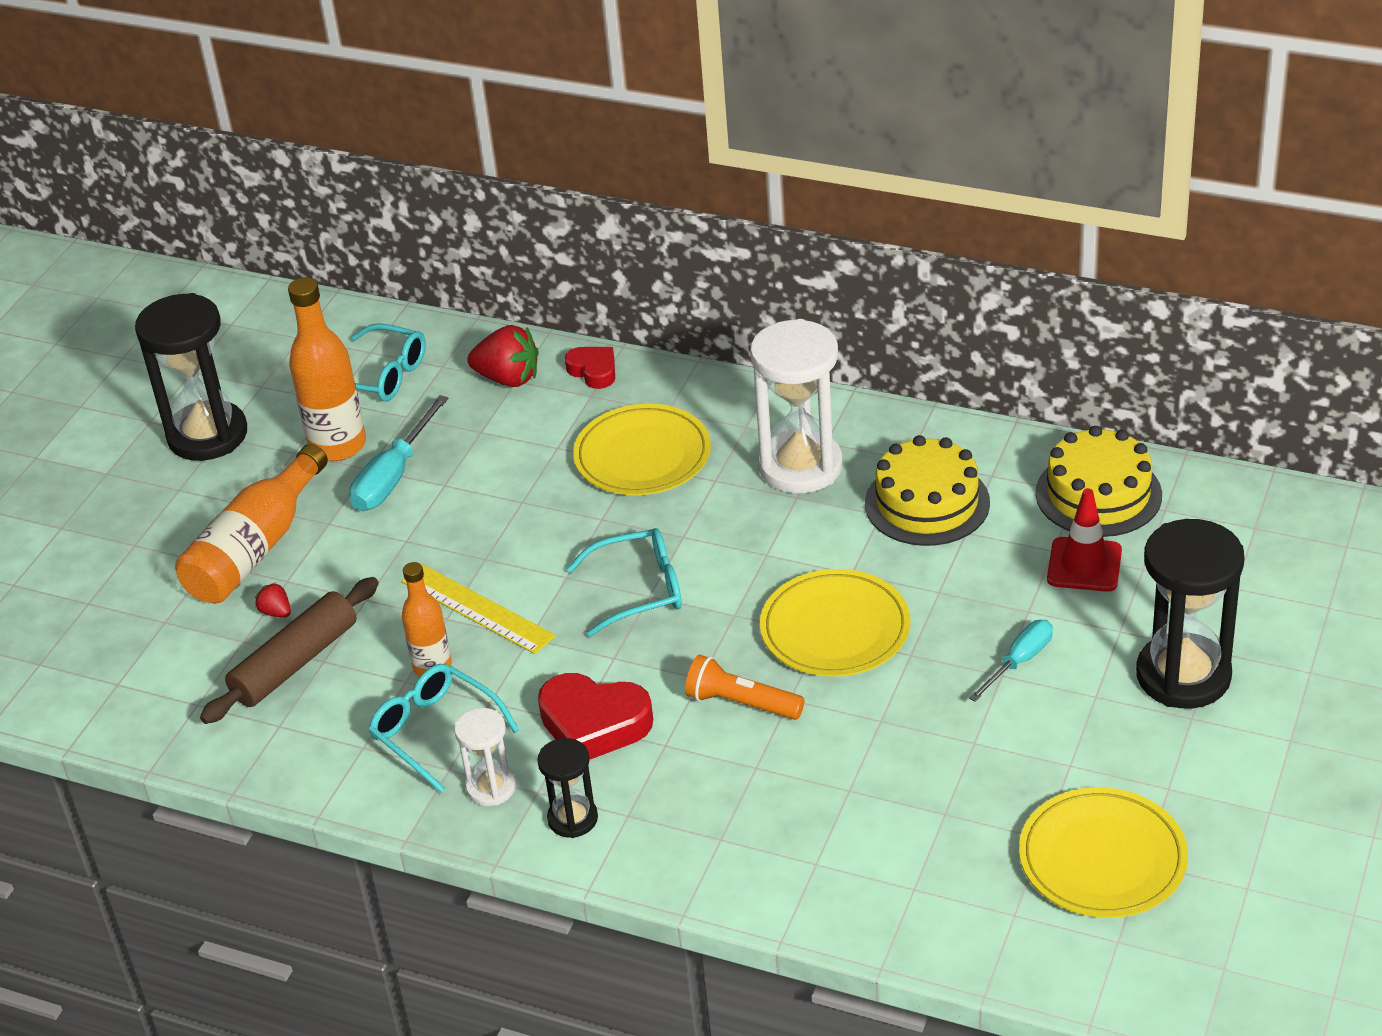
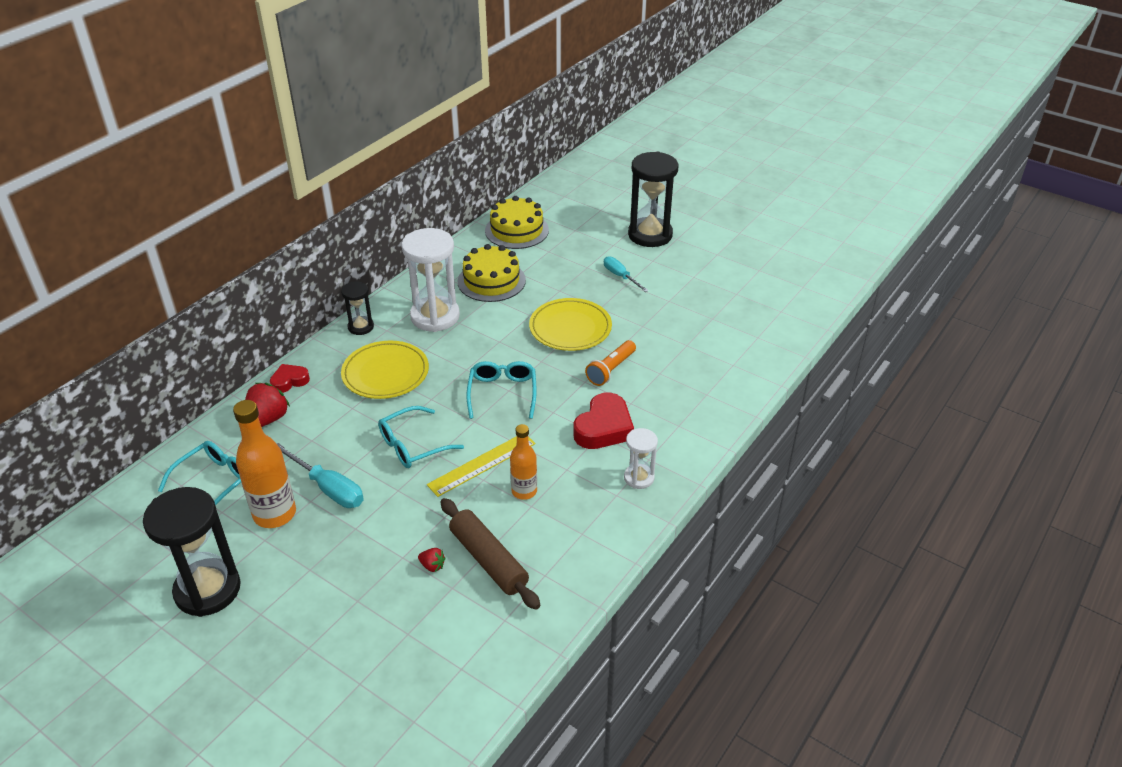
camera: 80 degrees left, 0 degrees up
(256, 548) = (358, 571): orange bottle -> none
(276, 612) = (432, 566): red strawberry -> red strawberry turned 120 degrees counterclockwise
(435, 732) = (582, 497): turquoise glasses -> turquoise glasses (413, 445)
(572, 819) = (674, 447): black hourglass -> black hourglass (360, 327)
(1084, 565) = (564, 245): red traffic cone -> none
(1102, 859) = (754, 280): yellow plate -> none

